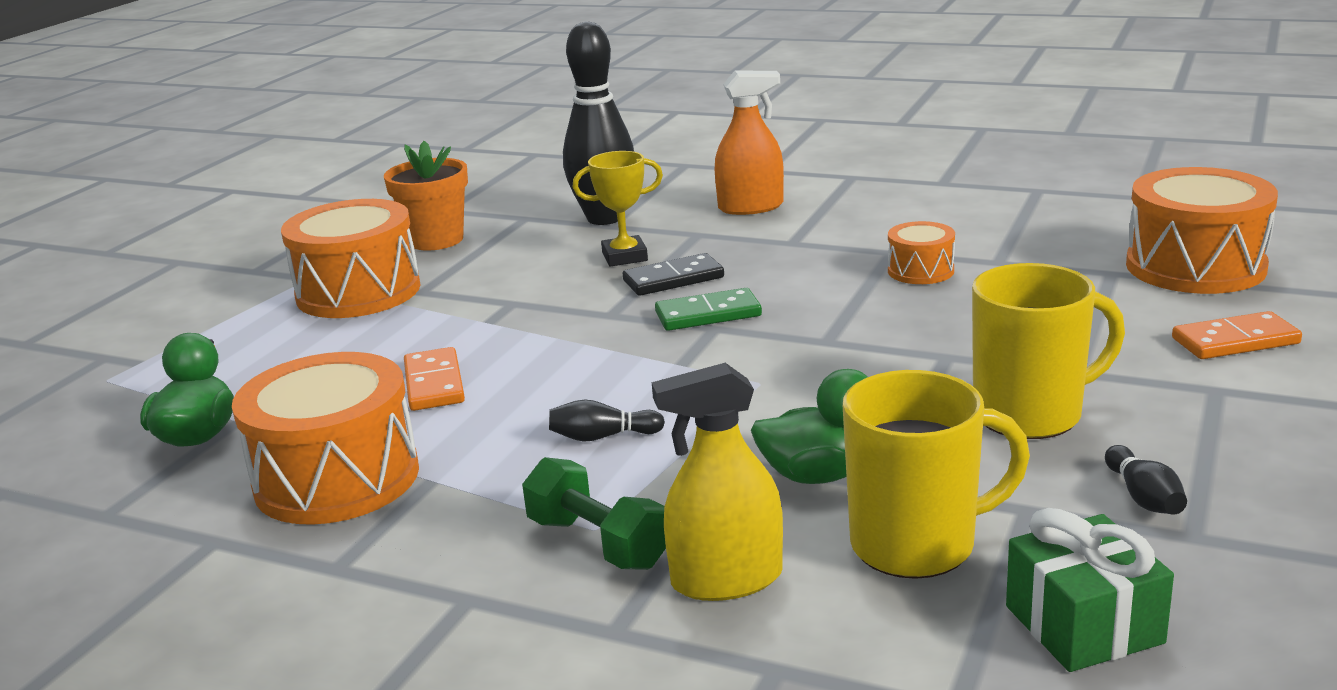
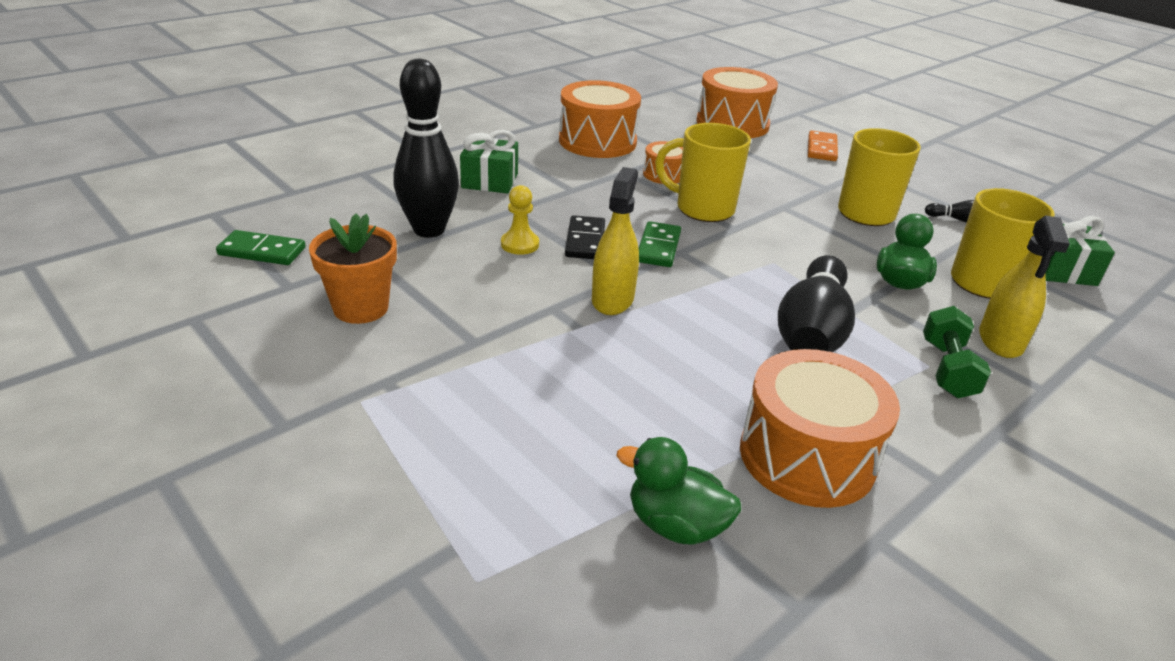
camera: 70 degrees left, 10 degrees up
(358, 292) = (434, 373): orange drum -> orange drum (597, 141)
(434, 384) = (673, 377): orange domino -> none
(491, 185) = (262, 251): none -> green domino
(559, 322) = (612, 299): none -> yellow spray bottle
(598, 543) = (947, 369): green dumbbell -> green dumbbell turned 60 degrees counterclockwise
(602, 437) = (811, 331): black bowling pin -> black bowling pin, size x2.44
(624, 257) = (520, 244): yellow trophy -> yellow pawn
(750, 207) = (490, 181): orange spray bottle -> green gift
(853, 313) = (703, 209): none -> yellow mug

